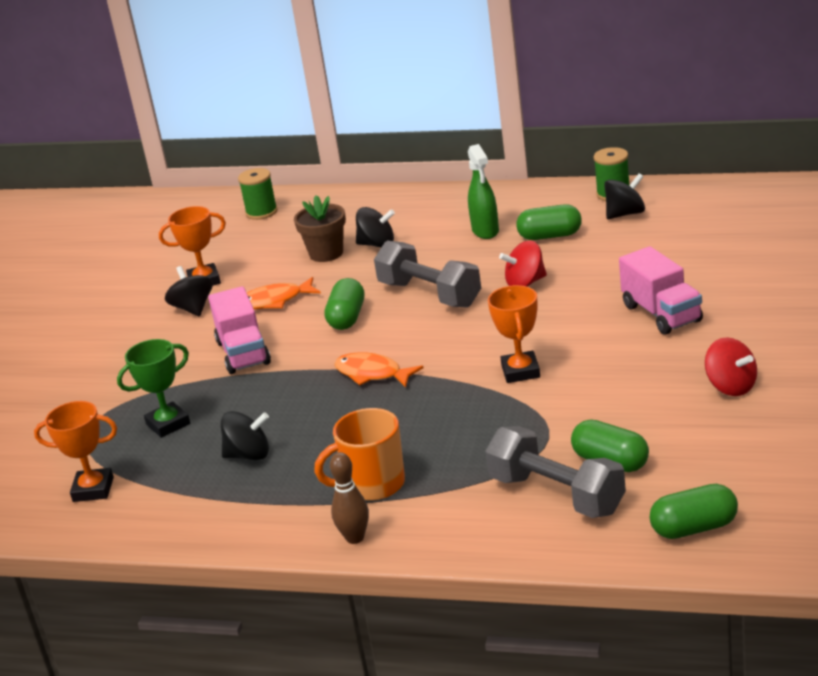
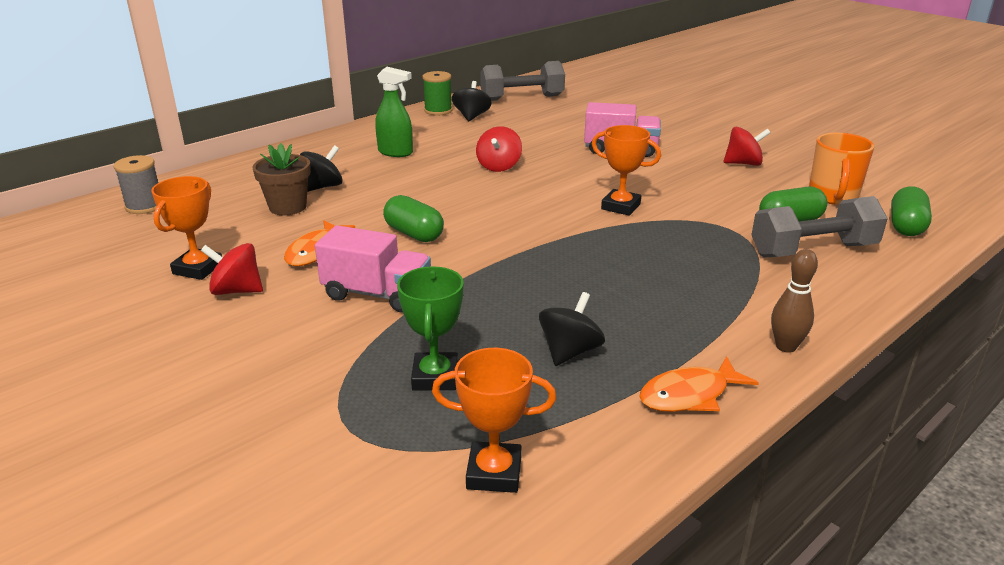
camera: 60 degrees left, 0 degrees up
(93, 489) = (494, 473): orange trophy -> orange trophy turned 60 degrees clockwise
(193, 308) = (237, 290): black spinning top -> red spinning top
(261, 212) = (145, 206): green spool -> grey spool
(372, 374) = (526, 254): orange fish -> orange fish (689, 395)
(373, 485) = (708, 311): orange mug -> orange mug (832, 196)
(430, 294) = (445, 196): grey dumbbell -> grey dumbbell (522, 98)
(550, 236) = (450, 140): green capsule -> none

